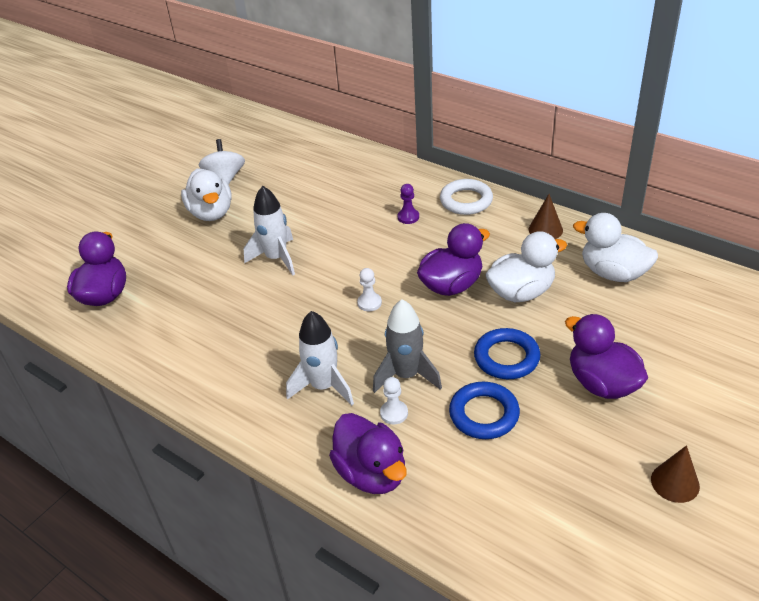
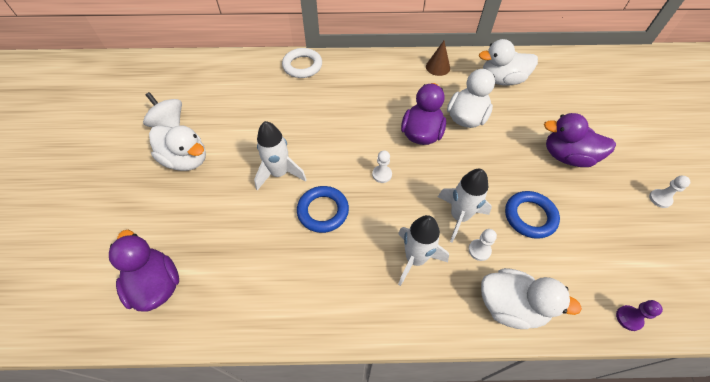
camera: 40 degrees left, 15 degrees up
(371, 473) = (510, 306): purple duck -> white duck
(406, 375) = (459, 216): grey rocket -> white rocket
(408, 217) = (344, 95): purple pawn -> purple pawn (629, 318)
(466, 201) = (370, 67): white ring -> white ring (302, 66)
(506, 357) = (503, 168): blue ring -> blue ring (323, 211)
(675, 482) = (660, 199): brown cone -> white pawn

